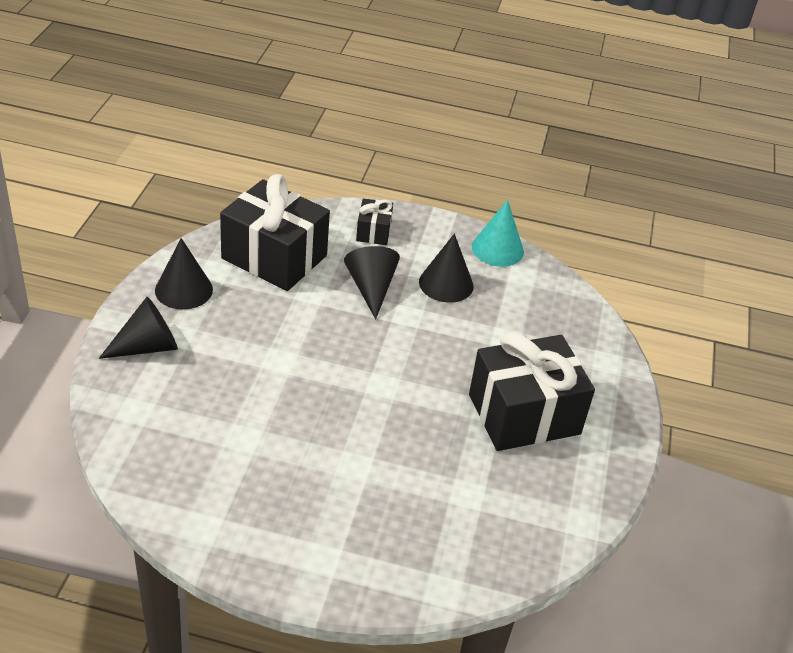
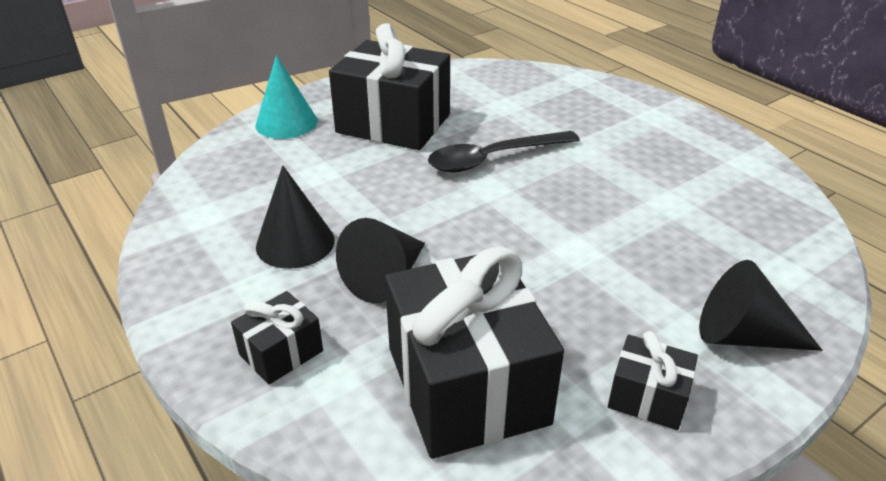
camera: 135 degrees left, 5 degrees down
(184, 290) = (647, 397): black cone -> black gift
(408, 416) = (493, 159): none -> black spoon
(497, 249) = (175, 252): turquoise cone -> turquoise cone (286, 123)

